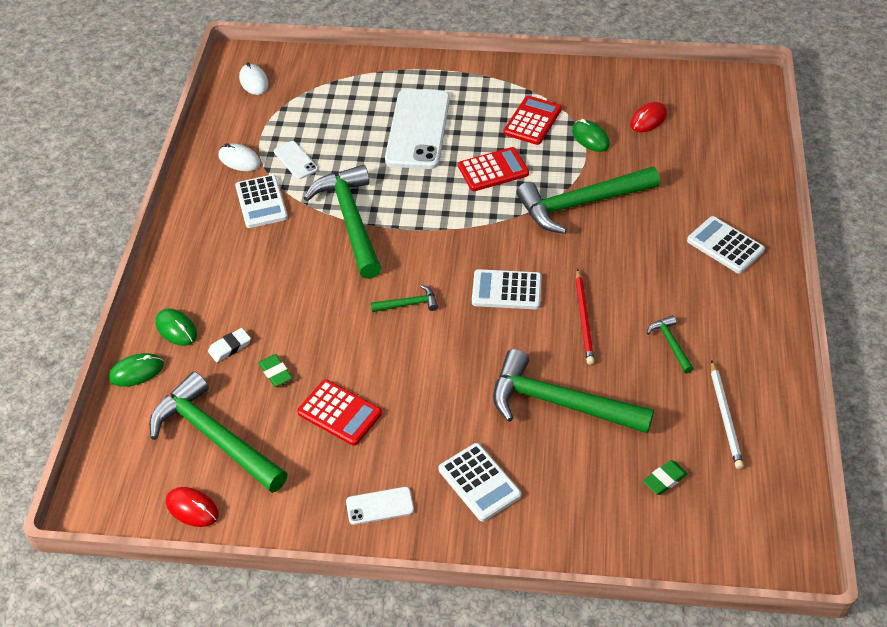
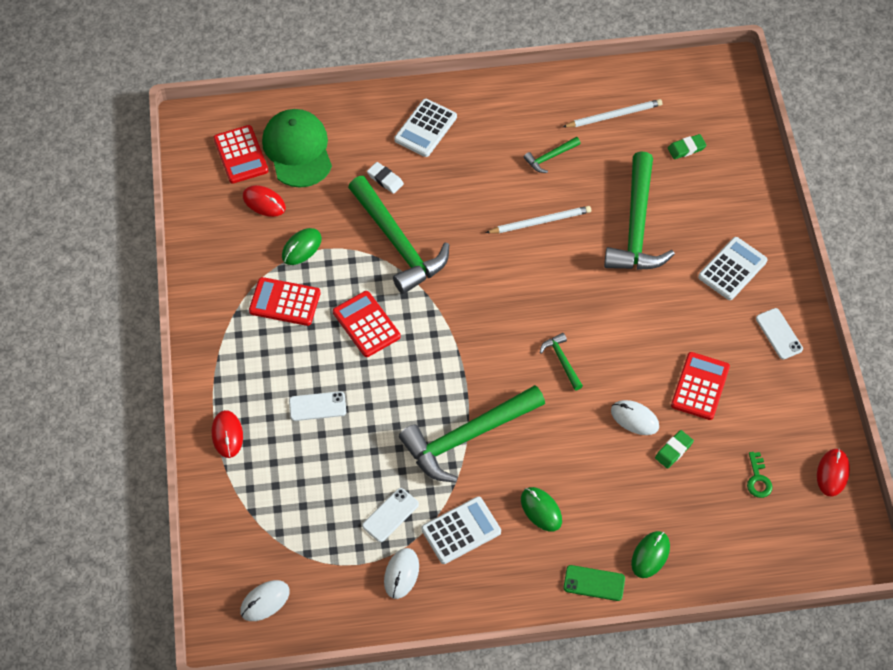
camera: 105 degrees left, 10 degrees up
(136, 372) = (711, 573): green mouse -> green mouse (541, 510)
(170, 282) = (594, 583): none -> green phone
(215, 437) = (758, 479): green hammer -> green key
(230, 347) = (657, 499): white eraser -> white eraser (385, 179)
(323, 348) = (634, 418): none -> white mouse
(409, 75) = (227, 435): none -> red mouse
(418, 129) = (317, 406): white phone -> white phone, size x0.46
(506, 290) = (523, 285): white calculator -> none
(584, 319) = (540, 221): red pencil -> white pencil
(664, 479) = (686, 148): green eraser -> green eraser turned 60 degrees counterclockwise
(708, 110) = (241, 155): none -> red calculator
(709, 148) = (297, 150): none -> green cap

